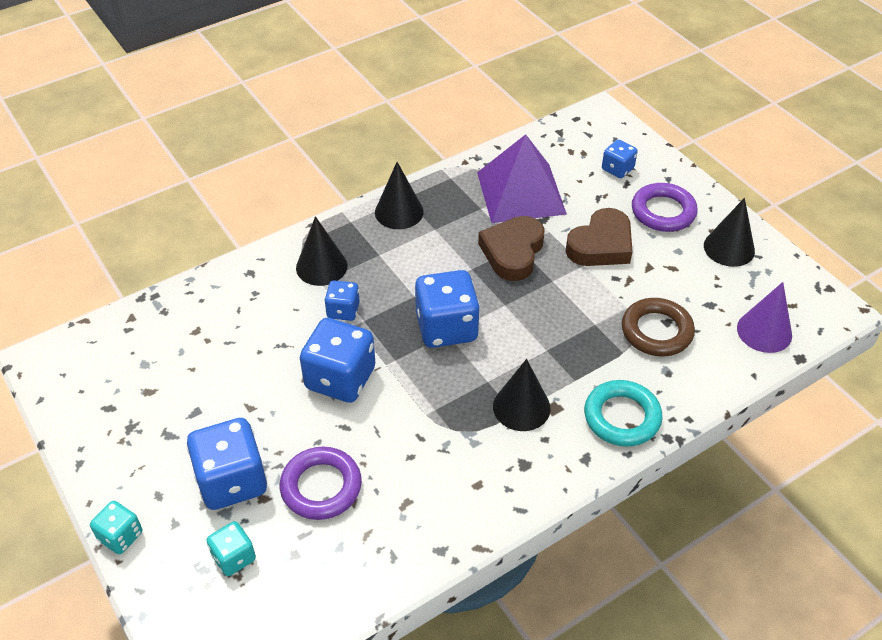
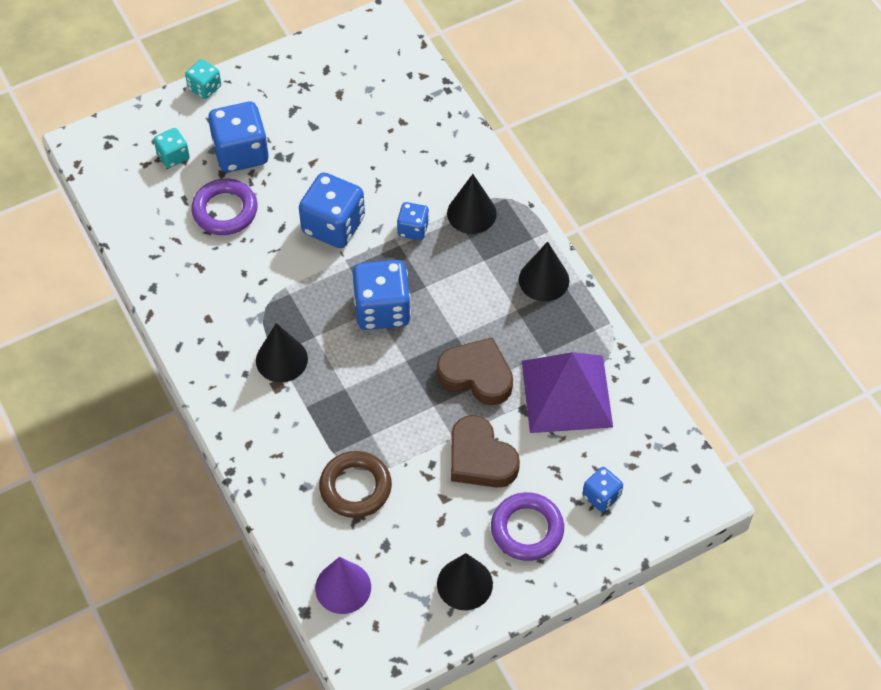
camera: 95 degrees right, 10 degrees up
(622, 417) = (258, 438): turquoise ring -> none

